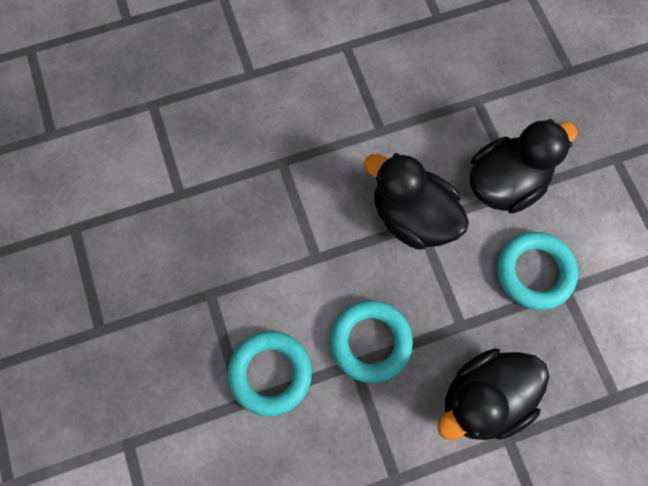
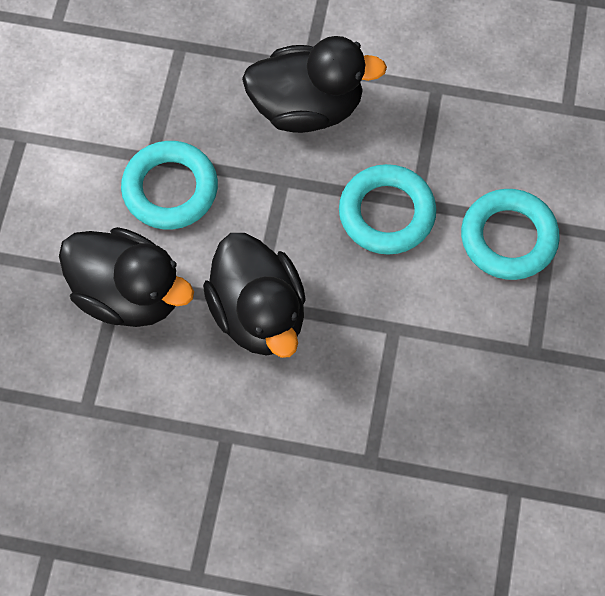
camera: 150 degrees left, 5 degrees down
(505, 183) = (128, 294): black duck -> black duck turned 150 degrees counterclockwise

